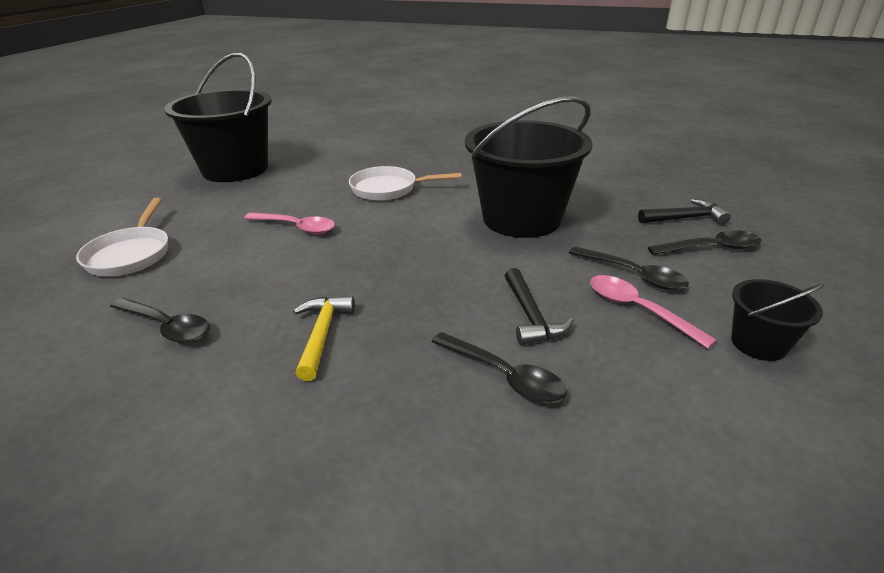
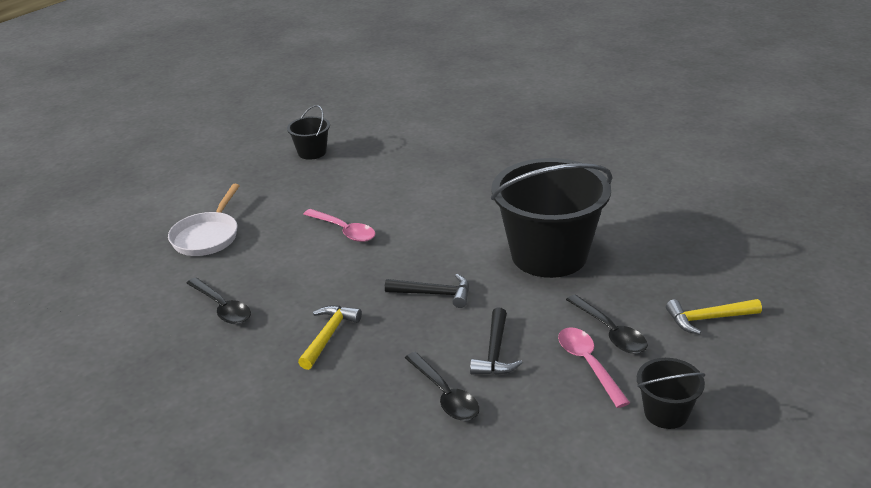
camera: 20 degrees right, 0 degrees up
(235, 169) = (312, 152): black bucket -> black bucket, size x0.46
(388, 189) = (443, 199): white pan -> none
(685, 218) = (712, 282): black hammer -> black hammer (434, 294)
(711, 248) = (708, 319): black spoon -> yellow hammer

